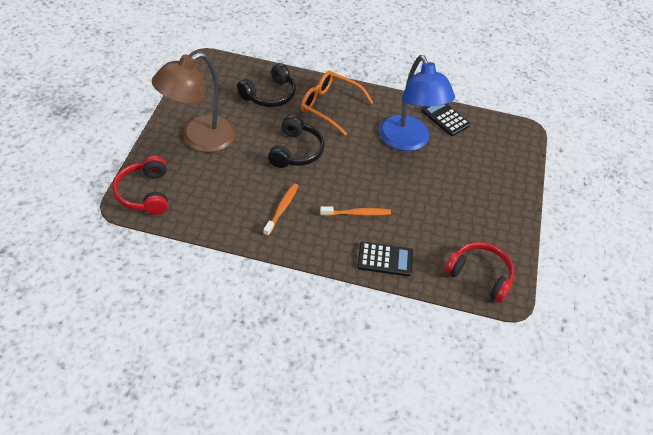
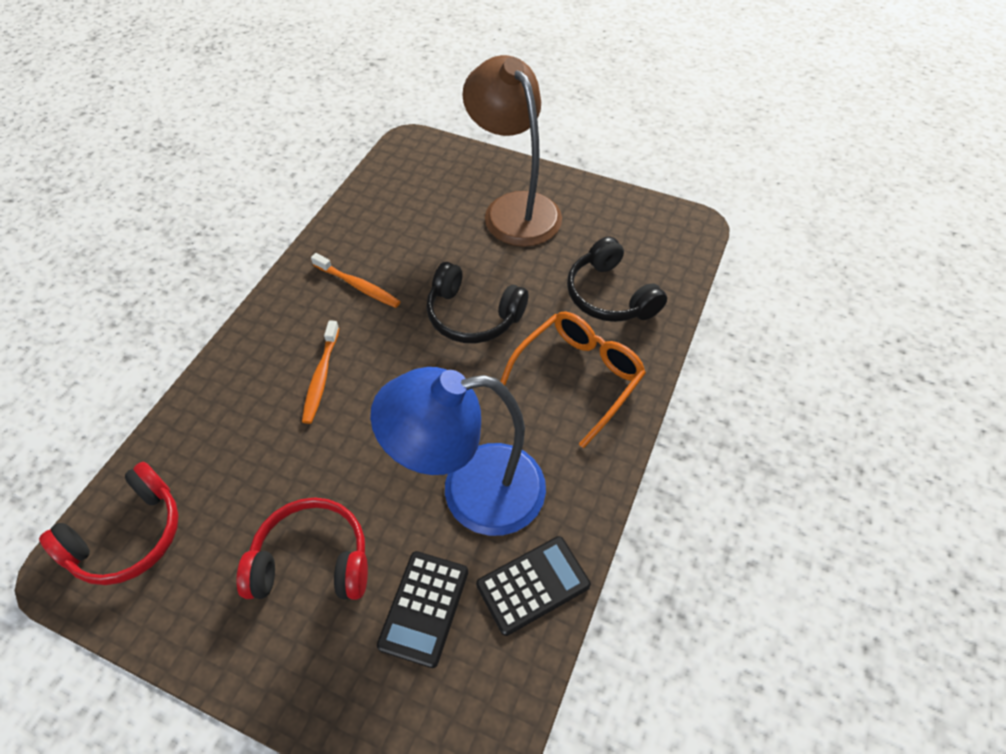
camera: 105 degrees right, 5 degrees up
(145, 193) = (423, 157): red headphones -> red headphones (312, 561)
(385, 259) = (220, 398): black calculator -> black calculator (424, 608)

